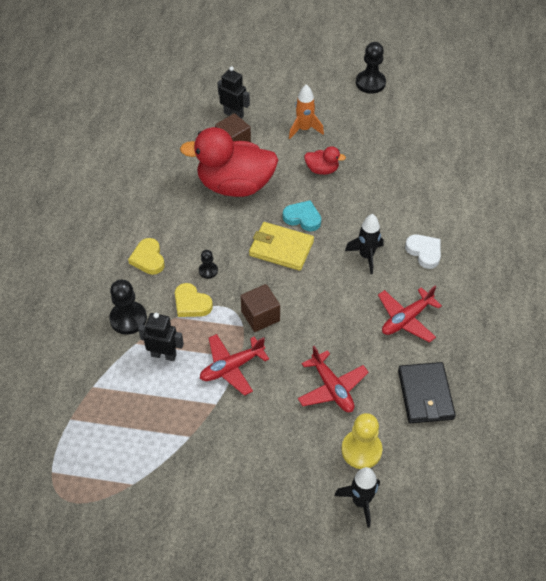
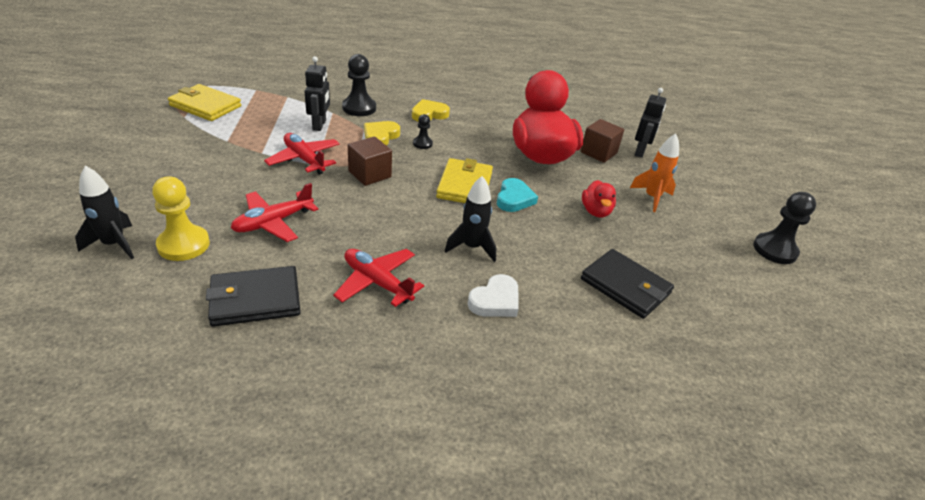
camera: 75 degrees right, 15 degrees down
(108, 466) = (205, 106): none -> yellow wallet
(409, 177) = (625, 286): none -> black wallet

